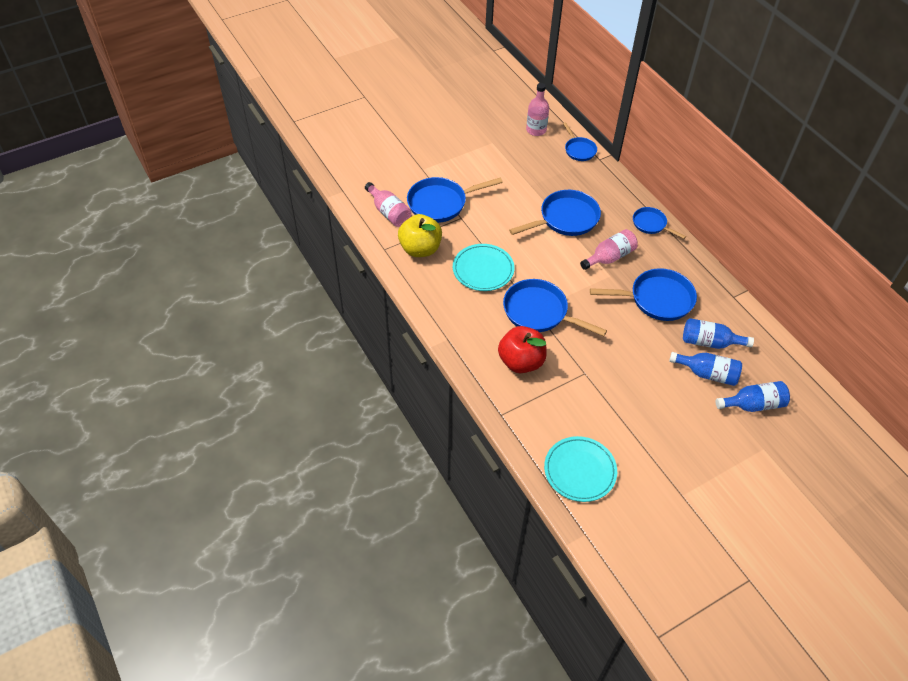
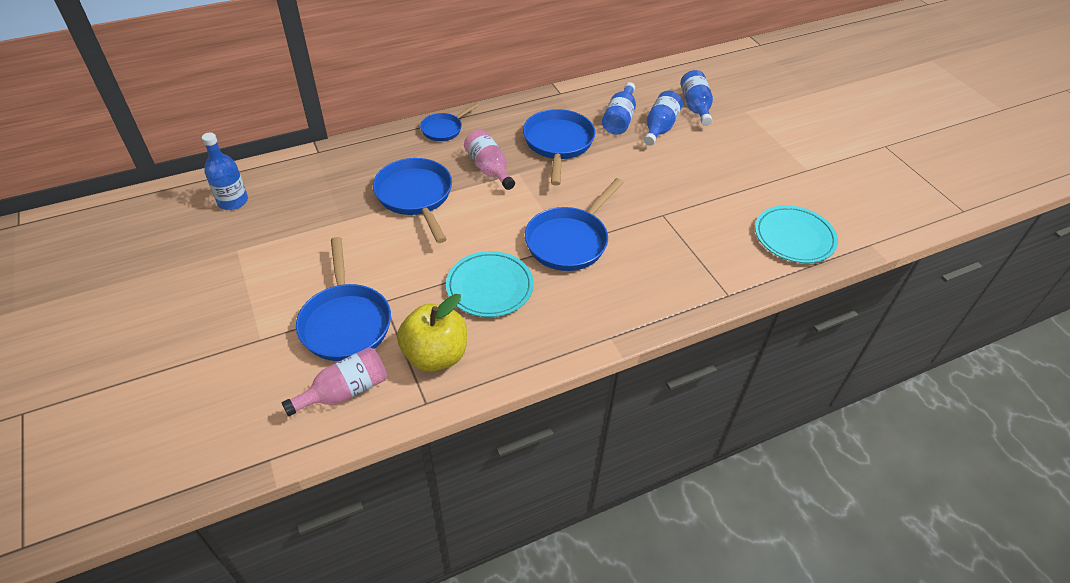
camera: 85 degrees left, 5 degrees down
(521, 361) = (647, 267): red apple -> none
(536, 130) = (233, 201): pink bottle -> blue bottle
(579, 150) = (293, 166): blue pan -> none

